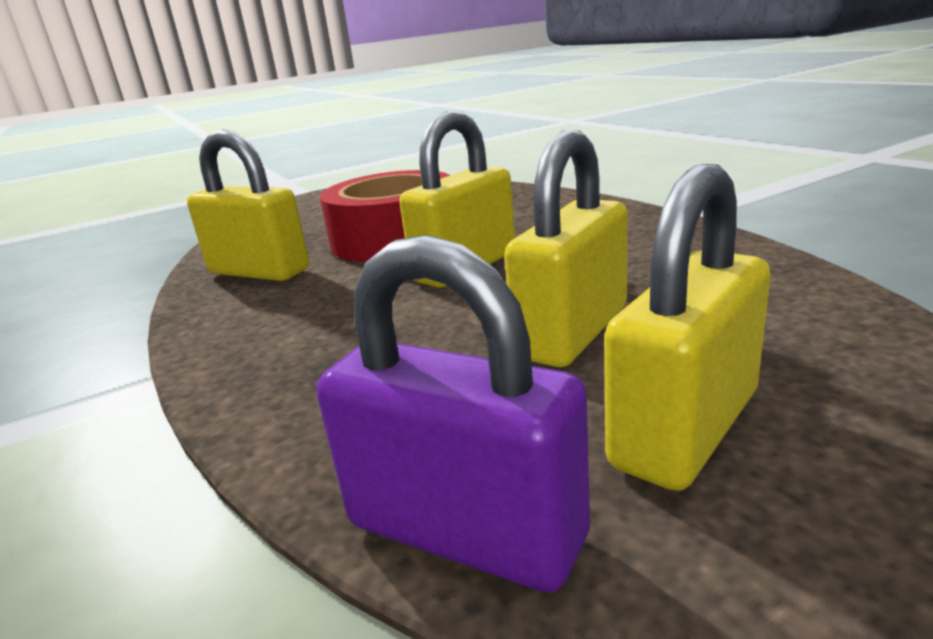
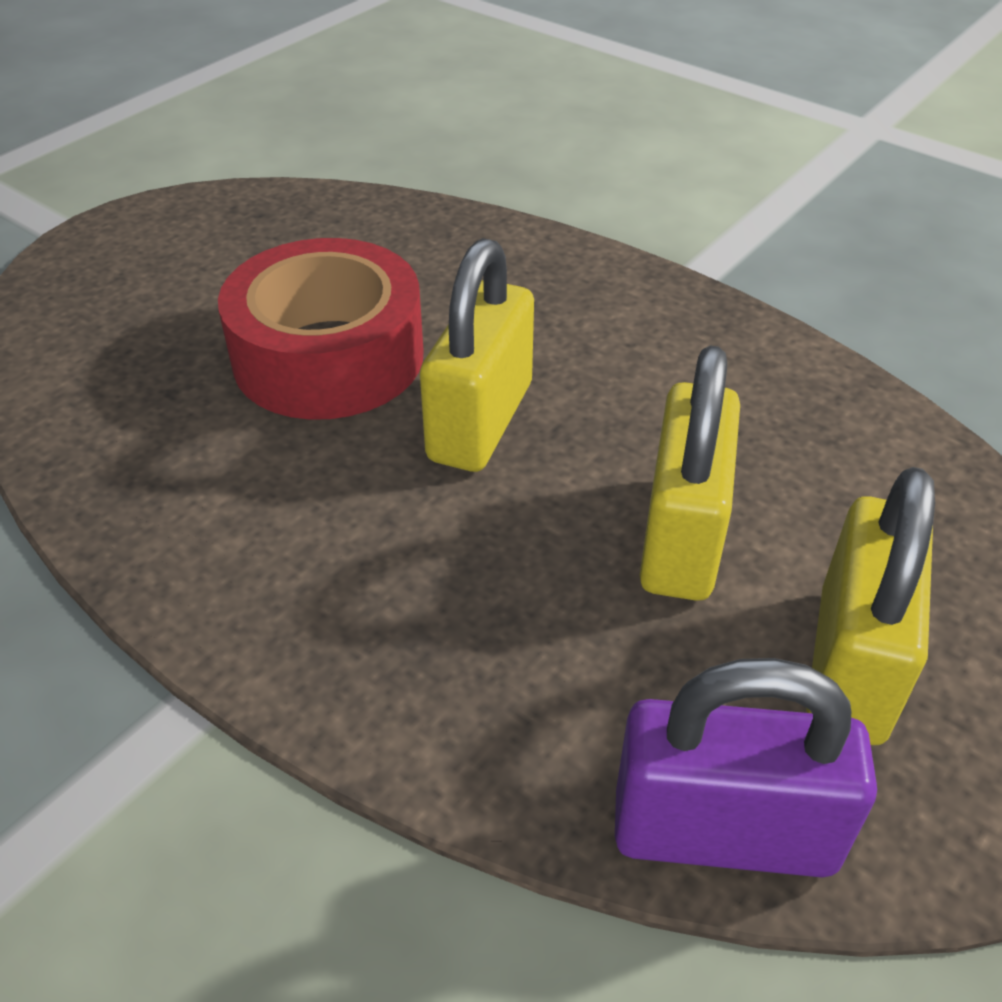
camera: 25 degrees left, 20 degrees up
(259, 271) = (165, 458): yellow padlock -> none

